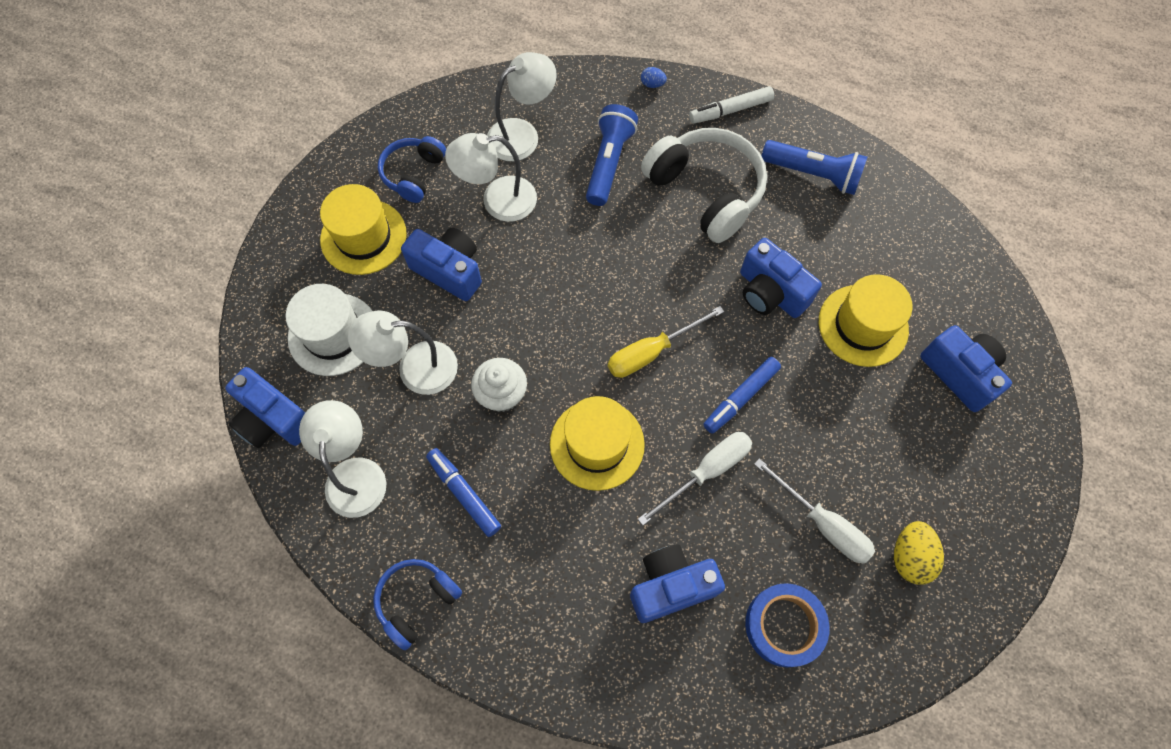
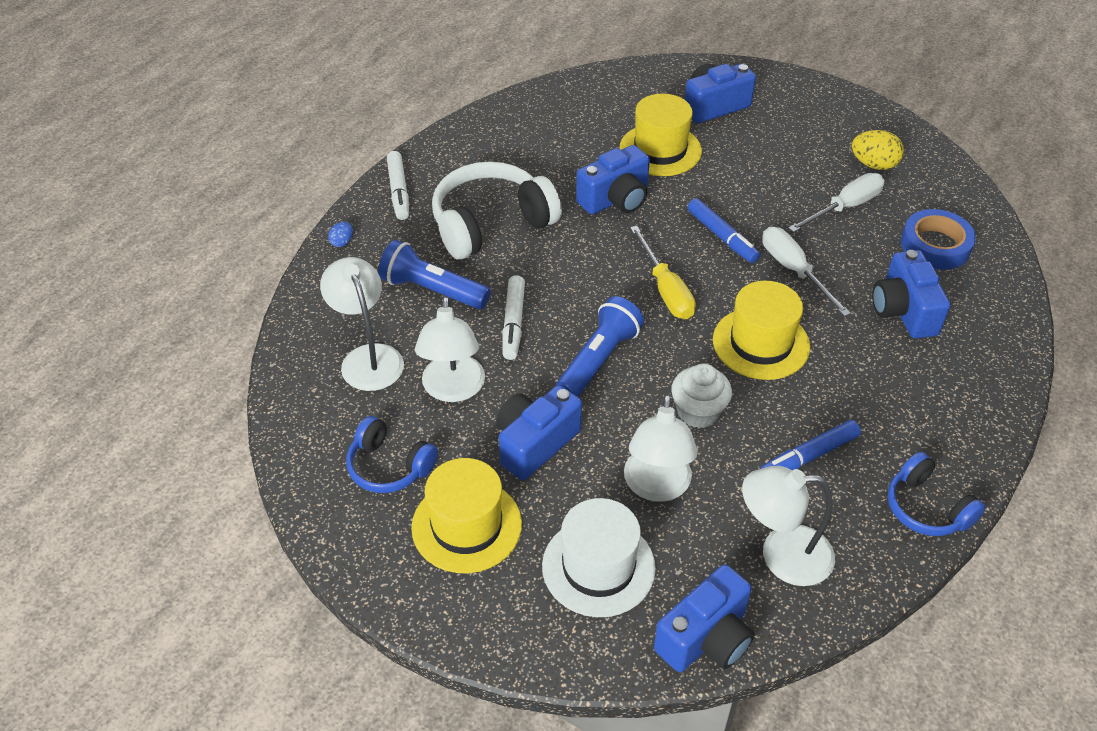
camera: 80 degrees left, 20 degrees down
(582, 232) = (513, 323): none -> white marker
(812, 174) = (493, 150): blue flashlight -> blue flashlight (598, 360)

